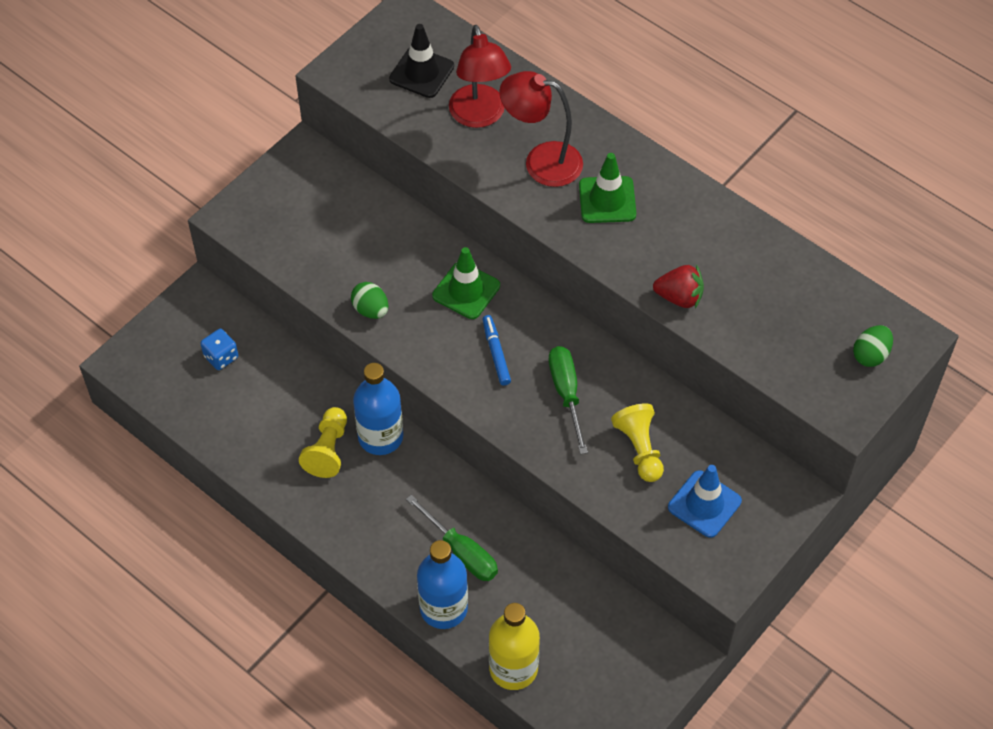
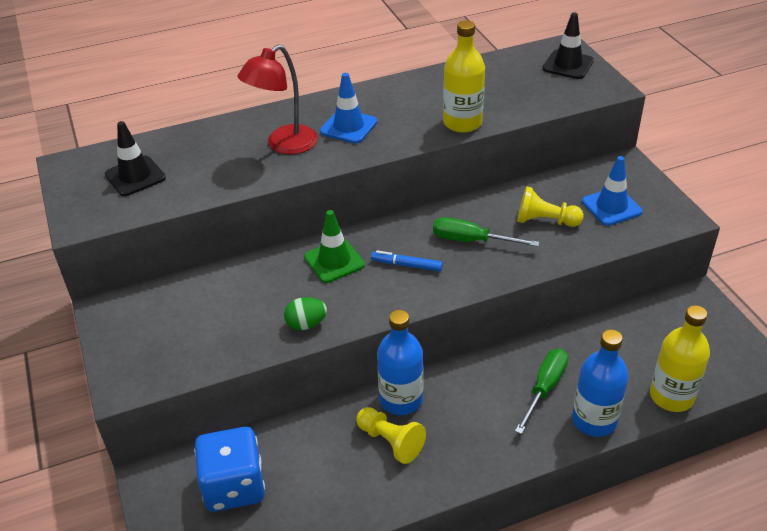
camera: 60 degrees left, 15 degrees down
(221, 357) = (234, 486): blue dice -> blue dice, size x2.00
(461, 551) = (544, 388): green screwdriver -> green screwdriver turned 45 degrees counterclockwise
(479, 116) = (210, 161): red lamp -> none
(607, 200) = (348, 127): green traffic cone -> blue traffic cone
(679, 297) = (462, 123): red strawberry -> yellow bottle
(870, 355) = (568, 65): green egg -> black traffic cone

